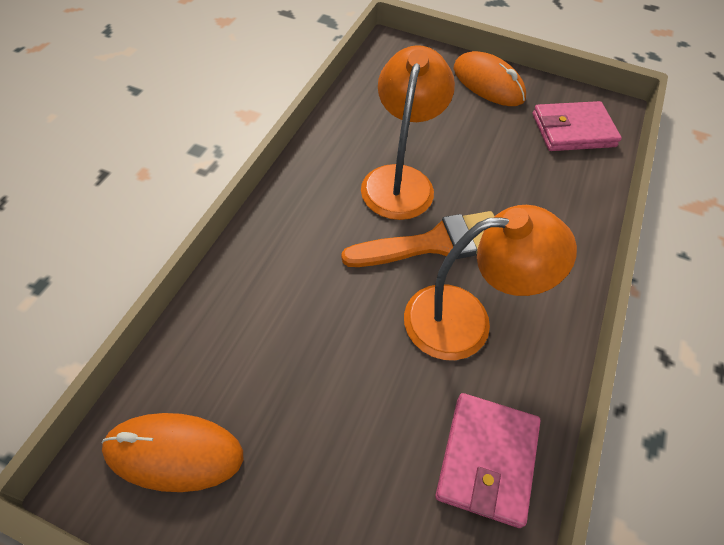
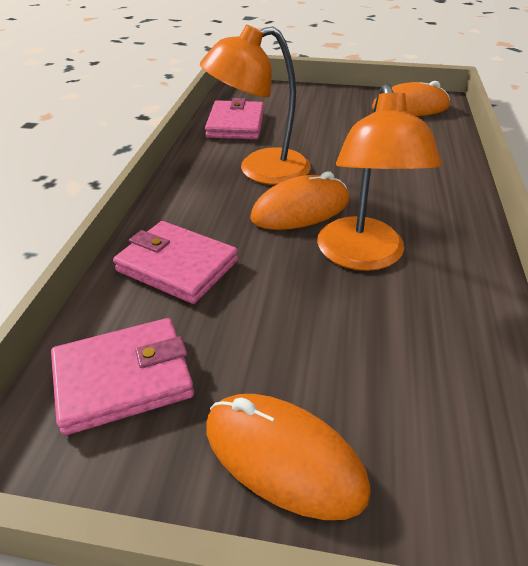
camera: 170 degrees right, 15 degrees down
(435, 243) = (300, 210): orange brush -> orange mouse
(551, 201) = (177, 266): none -> pink wallet

